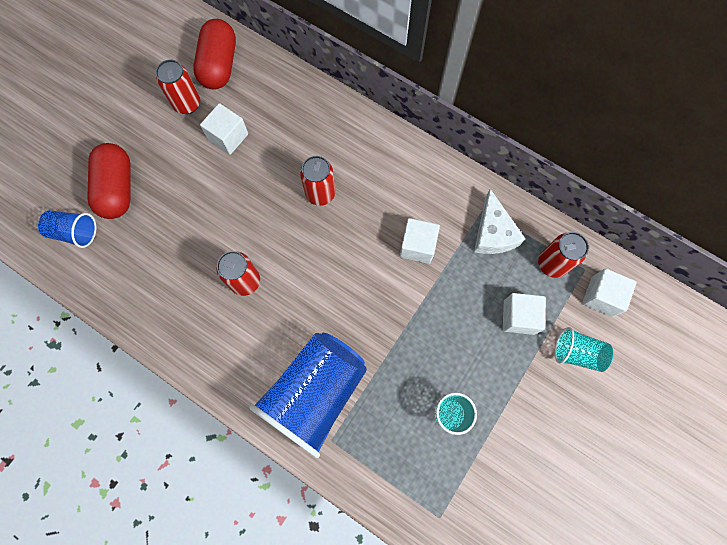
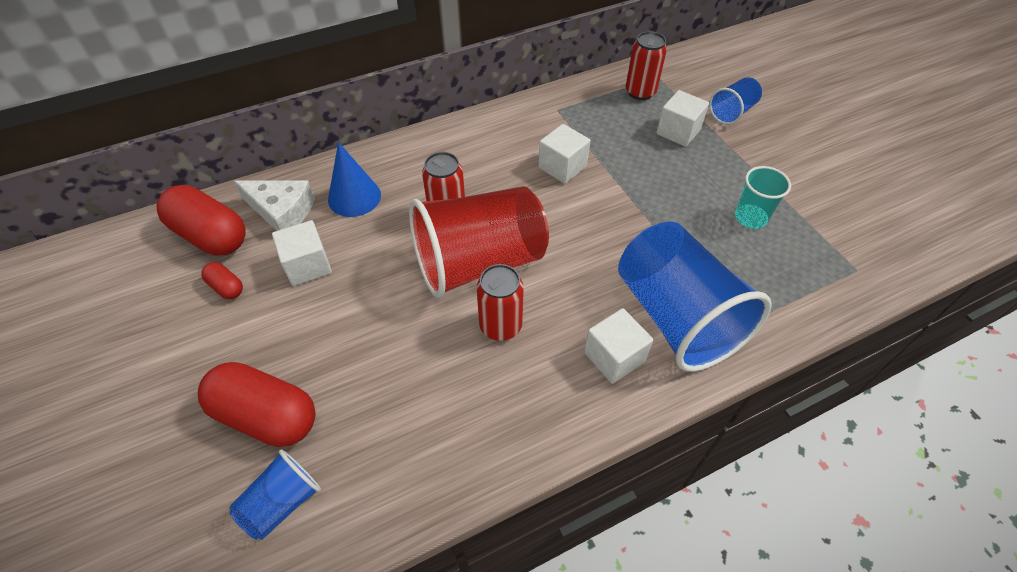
camera: 60 degrees left, 20 degrees down
(187, 104) = (226, 287): red can -> red capsule
(289, 239) = (479, 263): none -> red cup
(300, 125) = (354, 197): none -> blue cone
(493, 233) = (585, 113): white cheese -> white cheese (282, 211)
(577, 353) = (732, 112): turquoise cup -> blue cup
(601, 296) = (688, 78): white cube -> white cube (614, 357)

